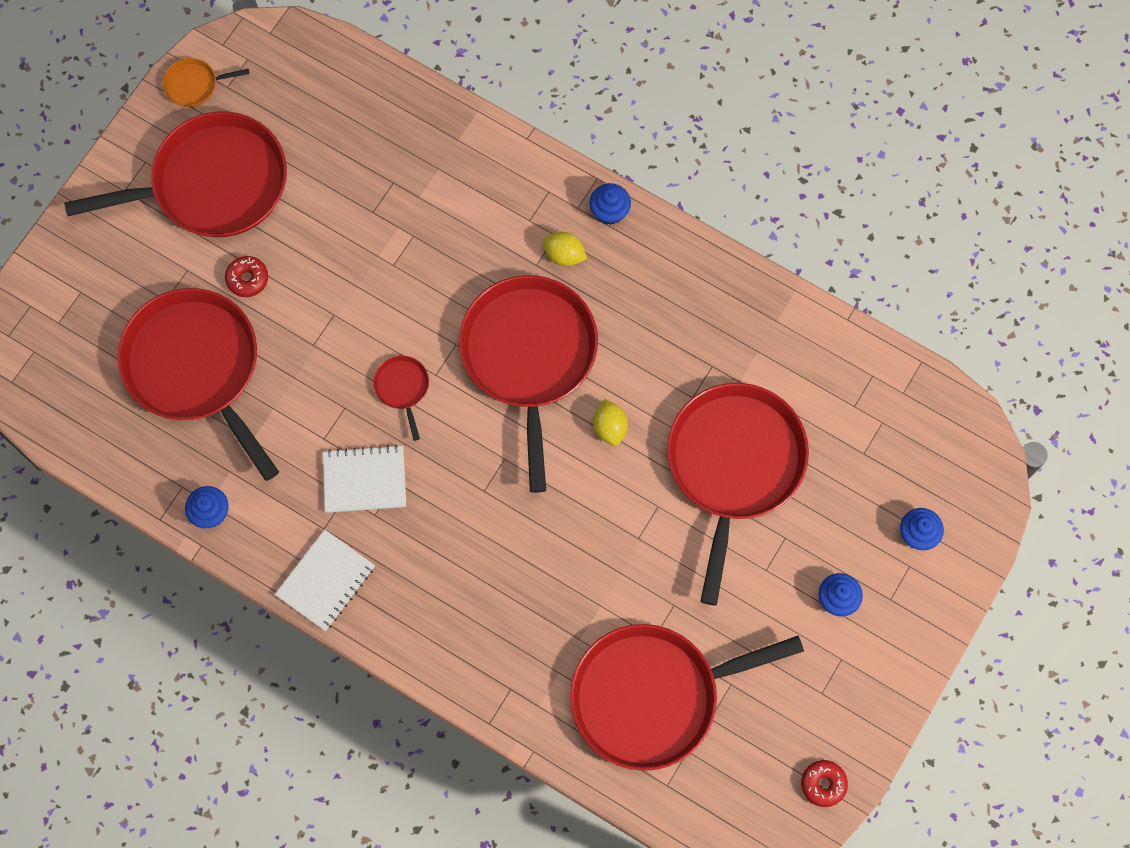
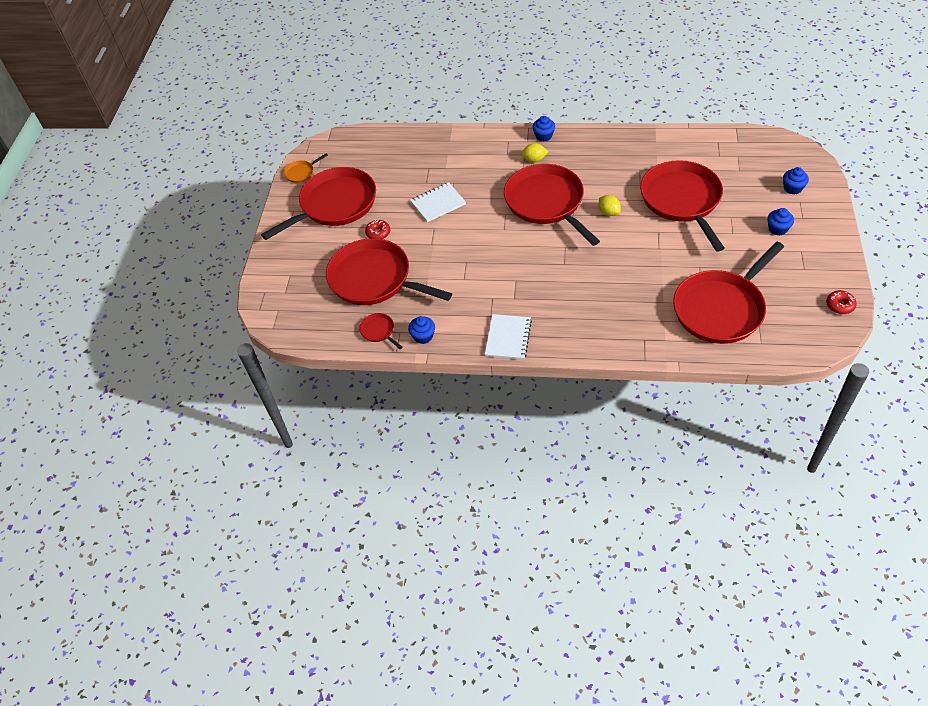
camera: 20 degrees left, 20 degrees down
(364, 480) = (498, 286): white notebook -> white notebook (438, 203)
(402, 388) = (491, 241): red pan -> red pan (378, 331)

